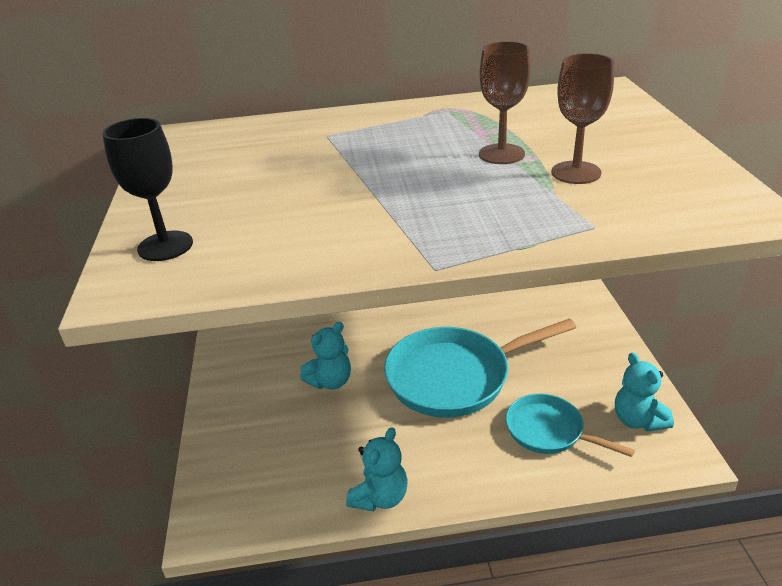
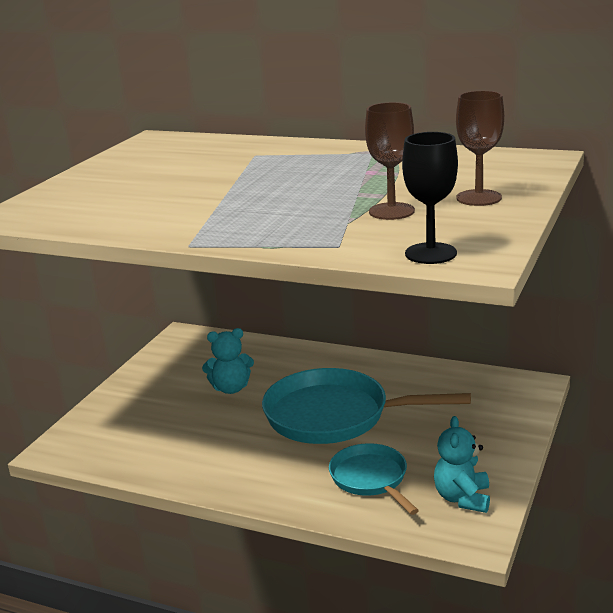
camera: 30 degrees right, 10 degrees down
(165, 246) = (56, 201): black goblet -> black goblet (430, 253)
(380, 497) = (187, 475): turquoise teddy bear -> none
(501, 154) = (358, 189): brown goblet -> brown goblet (479, 198)

